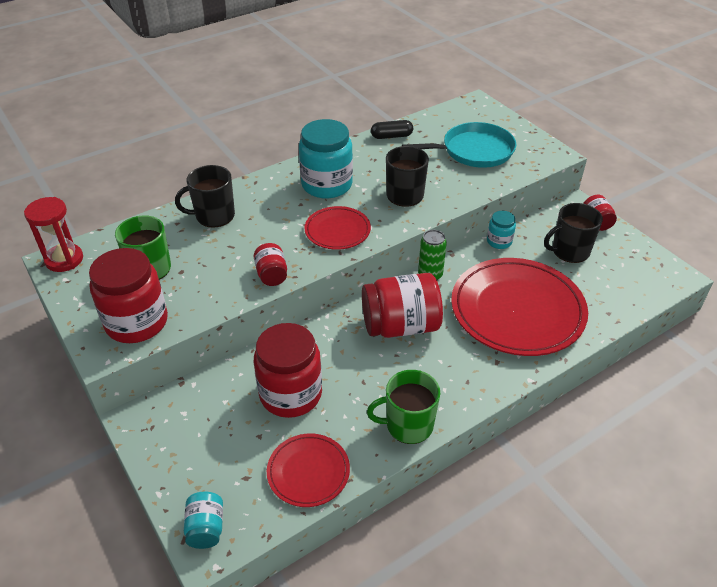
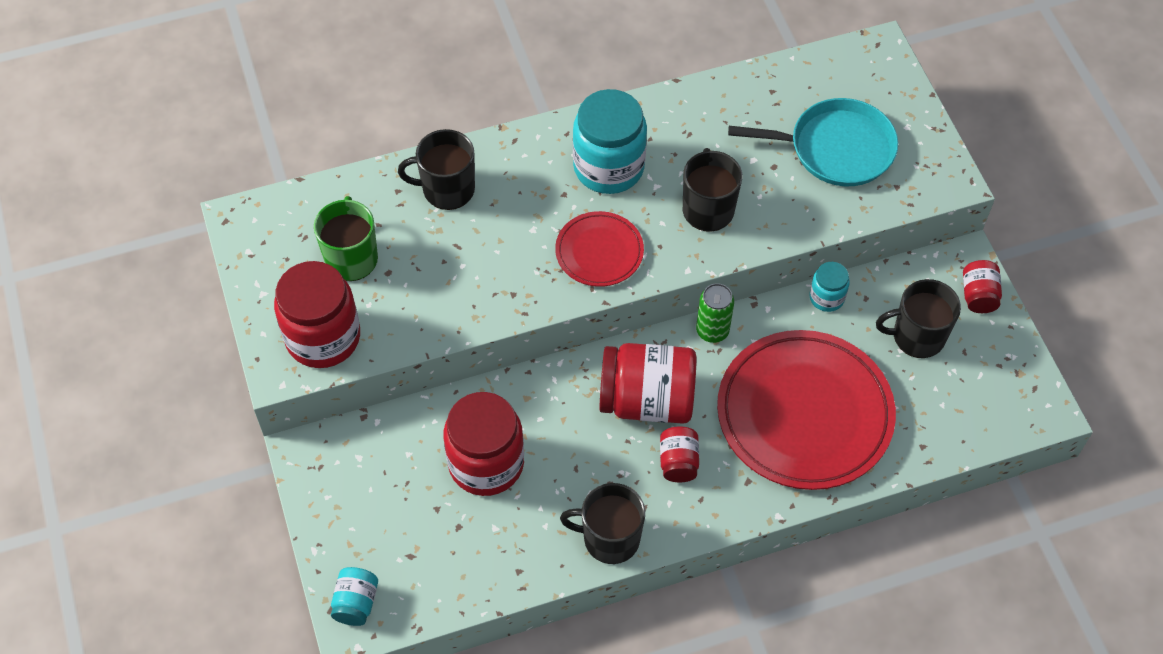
camera: 15 degrees right, 15 degrees up
(64, 260) = (251, 220): red hourglass -> none
(271, 275) = (497, 304): red jar -> red jar (678, 462)
(308, 472) = (480, 567): red plate -> none
(391, 136) = (728, 94): black capsule -> none
(408, 425) = (609, 538): green mug -> black mug

